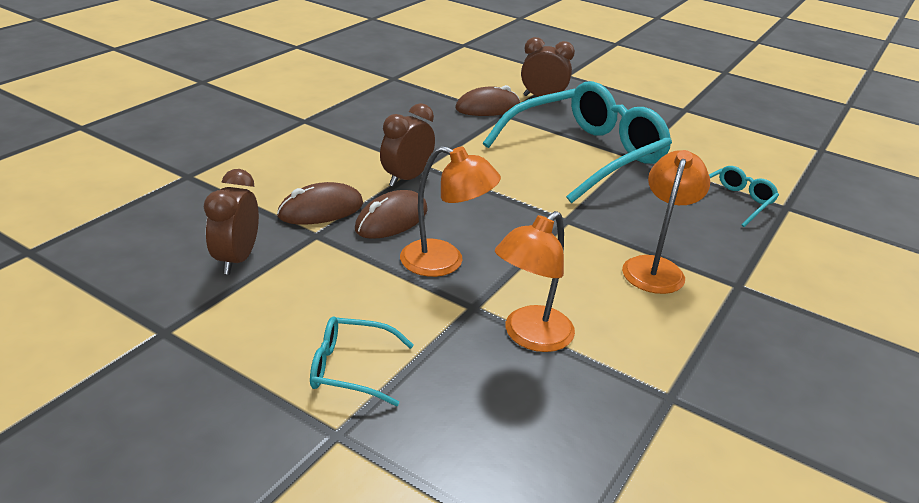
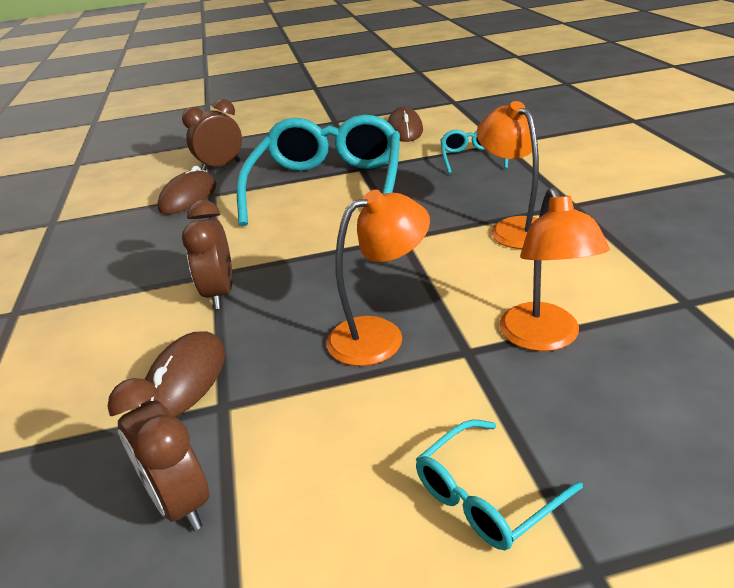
camera: 40 degrees left, 0 degrees up
(391, 220) = (271, 336): brown mouse -> brown mouse (404, 130)

